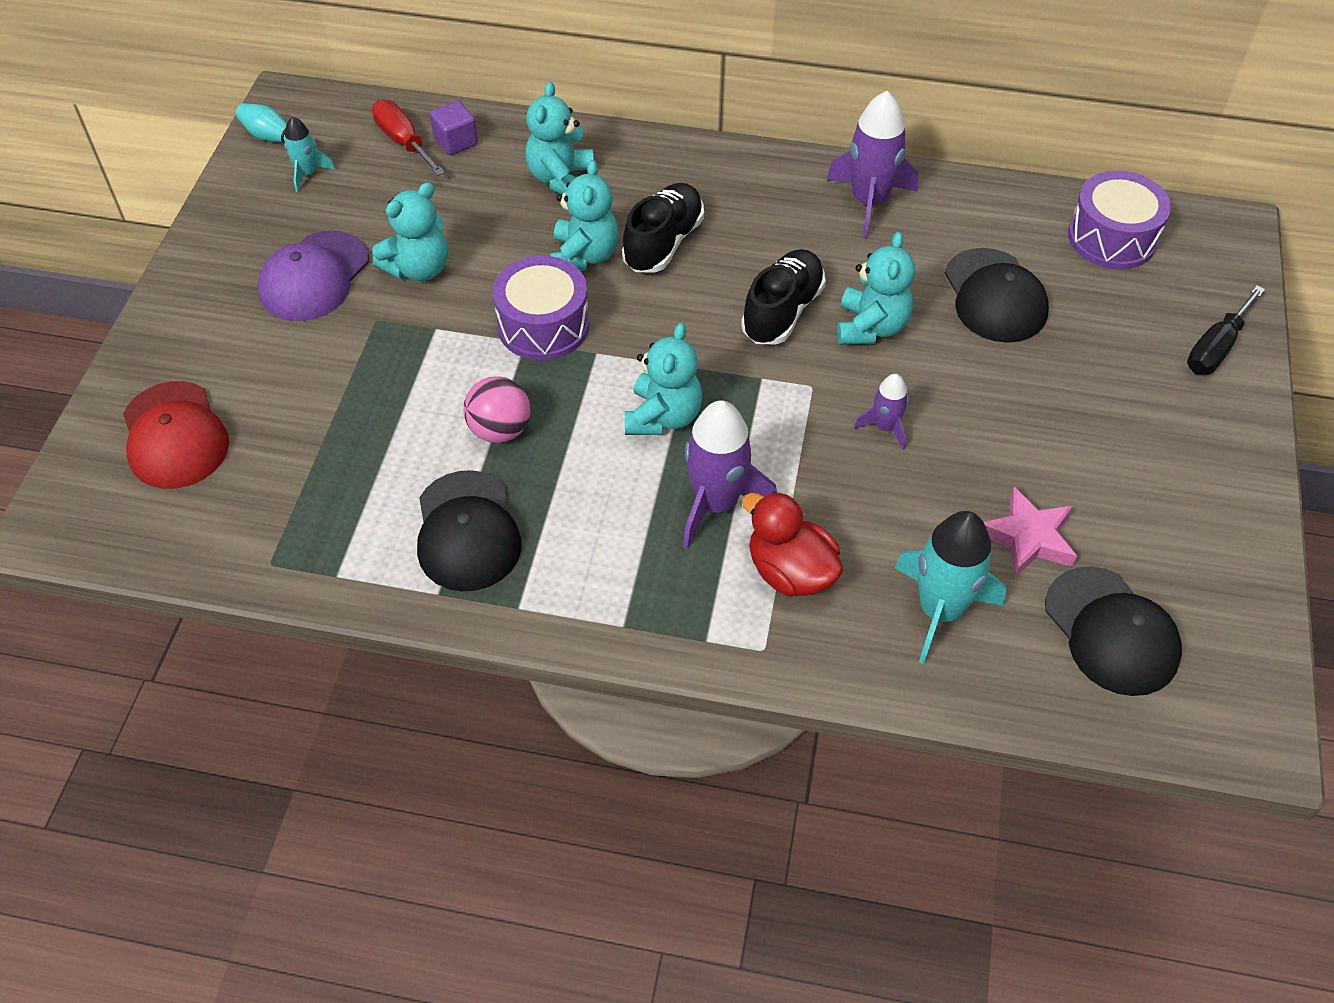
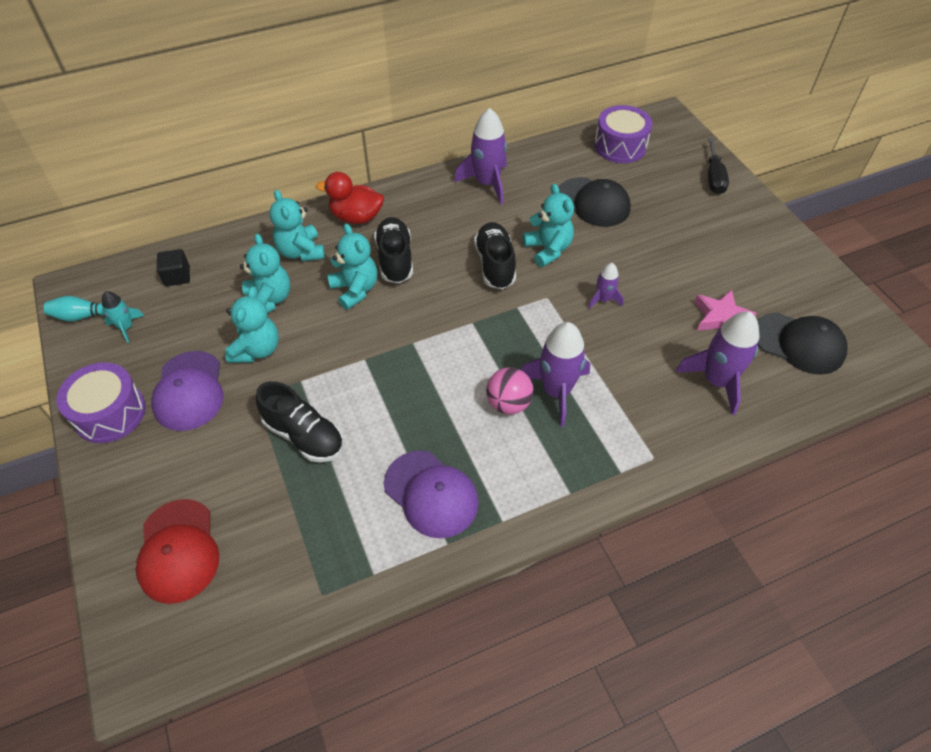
camera: 35 degrees left, 0 degrees up
(175, 436) = (178, 551): red cap -> red cap turned 45 degrees clockwise
(389, 390) = (304, 435): none -> black shoe
(403, 142) = (177, 276): red screwdriver -> black cube
(456, 141) = (213, 260): purple cube -> none
(467, 531) = (431, 494): black cap -> purple cap
(500, 430) = (396, 420): pink ball -> pink ball (508, 403)
(543, 325) = (367, 343): purple drum -> purple drum (110, 413)
(663, 417) = (483, 358): turquoise teddy bear -> turquoise teddy bear (269, 300)
(790, 572) = (628, 406): red duck -> red duck (356, 217)
(940, 610) = (716, 381): turquoise rocket -> purple rocket

